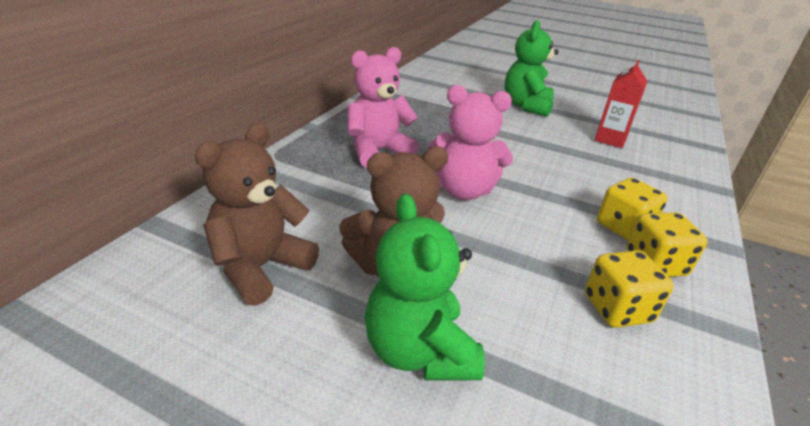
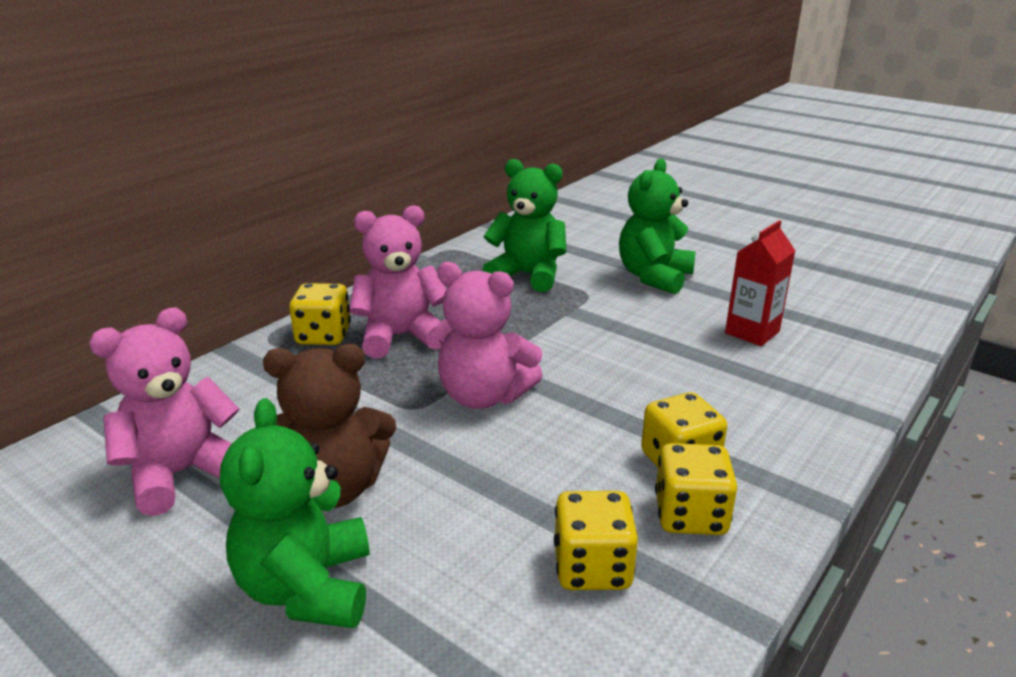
camera: 15 degrees right, 5 degrees down
(260, 267) = (181, 474): brown teddy bear -> pink teddy bear
(318, 153) = (323, 336): none -> yellow dice
(442, 107) = (527, 275): none -> green teddy bear

